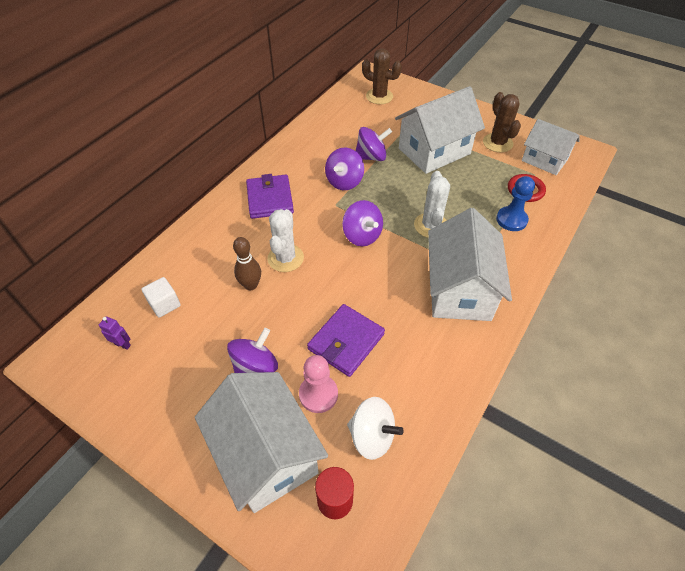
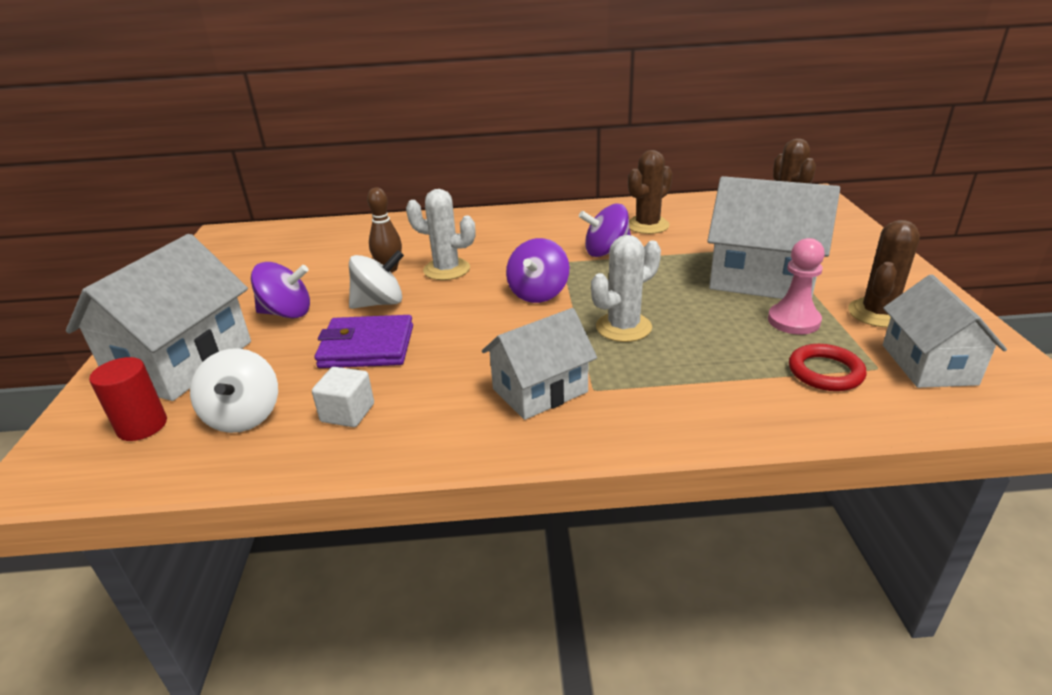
camera: 55 degrees right, 20 degrees down
(123, 344) = (262, 250): purple robot -> none
(164, 304) = (323, 245): white cube -> white cube (347, 413)
(270, 199) = (517, 230): purple wallet -> none
(285, 258) = (446, 269): white cactus -> white cactus turned 45 degrees clockwise
(295, 311) = (379, 303): none -> white spinning top
(318, 394) = (279, 360): pink pawn -> pink pawn (793, 321)
(332, 147) = (647, 225): none -> brown cactus
(371, 157) = (673, 249): purple spinning top -> none
(459, 290) = (540, 390): white house -> white house, size x0.64
(511, 220) = (739, 383): blue pawn -> none

